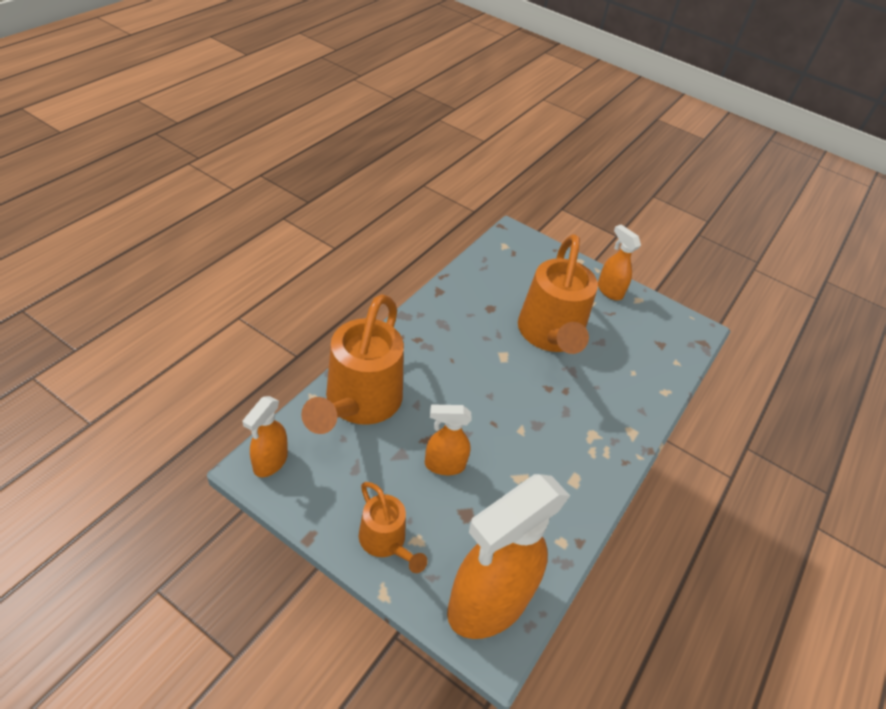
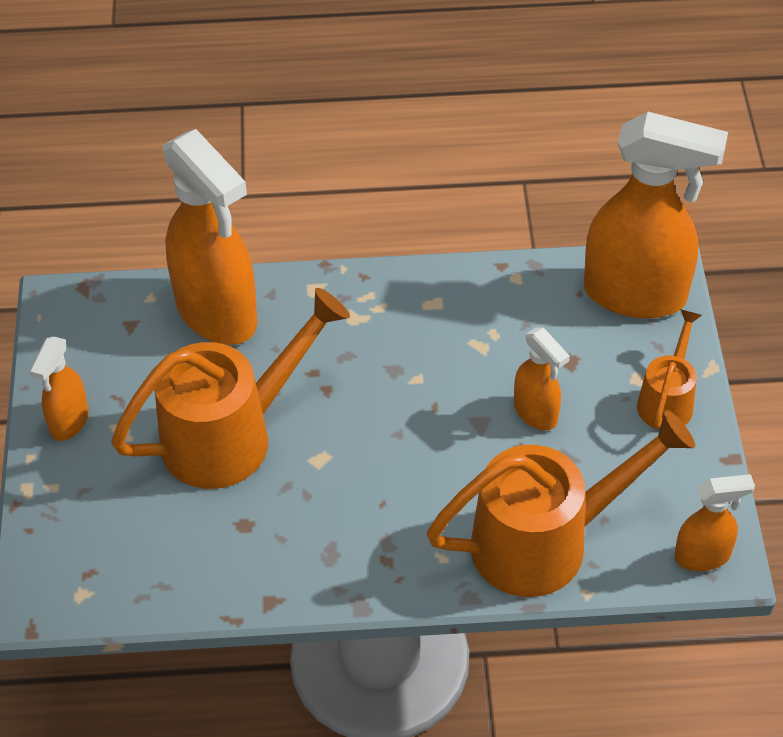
camera: 120 degrees left, 5 degrees up
(643, 380) = (217, 314): none -> orange spray bottle

